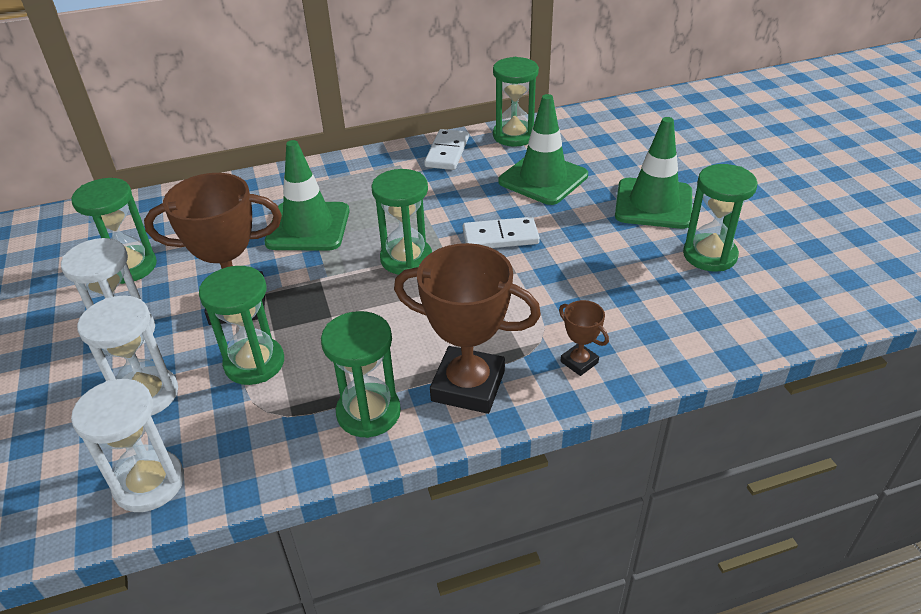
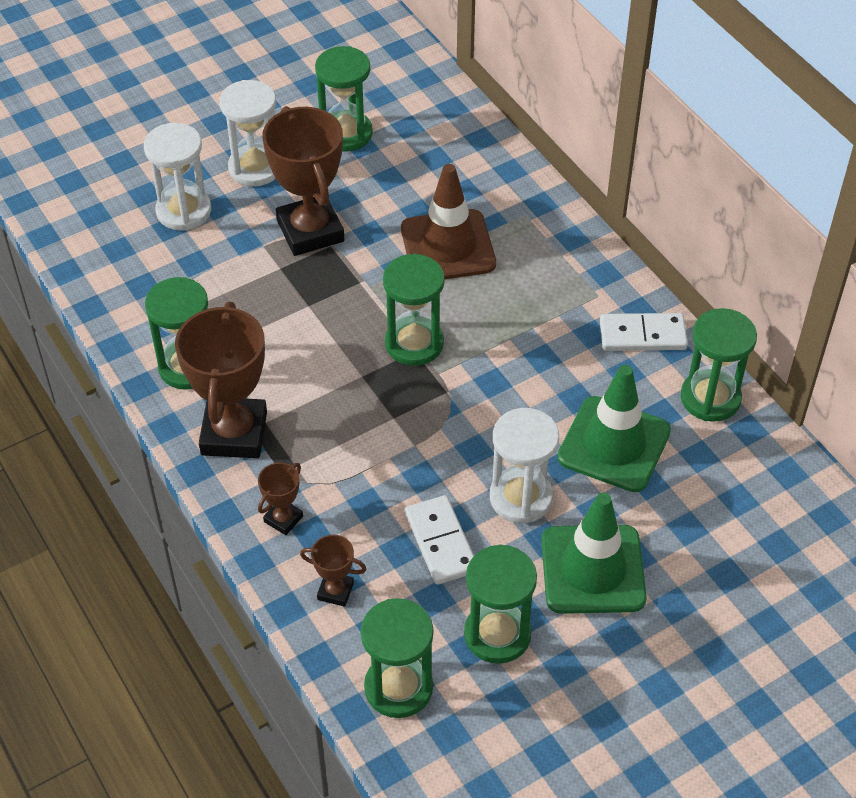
camera: 75 degrees right, 10 degrees up
(149, 483) = (93, 249): white hourglass -> white hourglass (520, 497)
(254, 363) = (234, 269): green hourglass -> green hourglass (398, 687)
(308, 227) = (448, 246): green traffic cone -> brown traffic cone
(500, 237) = (476, 420): white domino -> white domino (441, 542)
(663, 338) = (335, 591): none -> brown trophy

